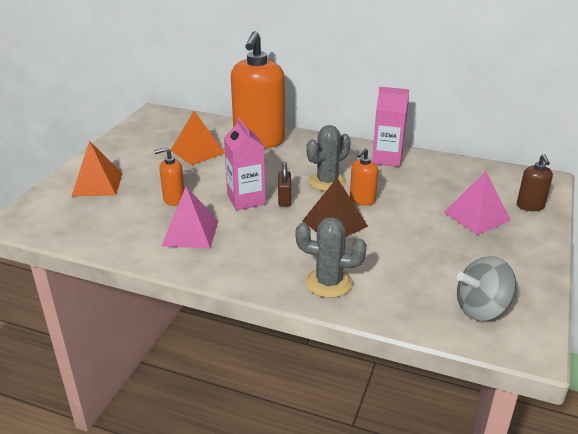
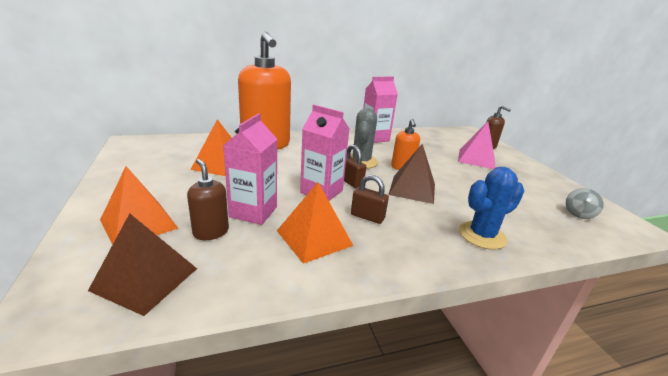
camera: 40 degrees left, 5 degrees down
(70, 220) = (145, 279): none -> brown pyramid
(131, 204) = (211, 232): none -> brown soap dispenser
(174, 199) = (253, 212): orange soap dispenser -> pink carton
(190, 233) = (314, 238): pink pyramid -> orange pyramid
(253, 232) = (367, 217): none -> brown padlock
(329, 283) = (482, 235): grey cactus -> blue cactus
(481, 309) = (578, 214): grey spinning top -> grey spinning top, size x0.59

